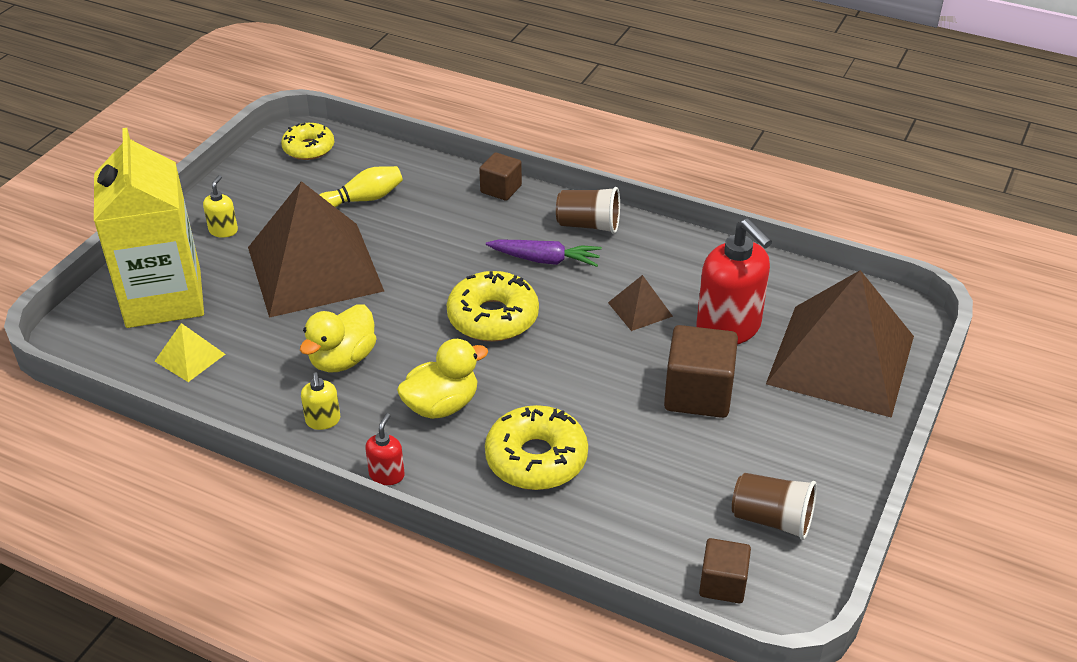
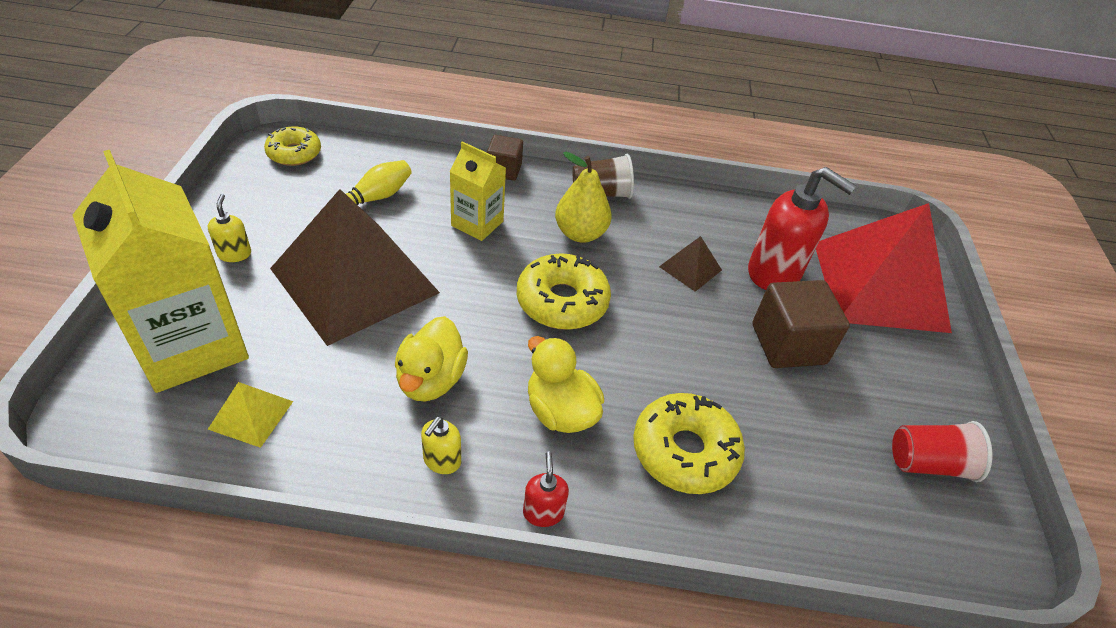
camera: 25 degrees left, 5 degrees up
(323, 421) = (442, 460): yellow soap dispenser -> yellow soap dispenser turned 60 degrees clockwise
(441, 405) = (560, 411): yellow duck -> yellow duck turned 75 degrees counterclockwise
(448, 236) = (477, 223): none -> yellow carton
(545, 260) = (580, 233): purple carrot -> yellow pear
(722, 584) = (932, 550): brown cube -> none
(772, 519) = (928, 463): brown cup -> red cup
(841, 359) = (879, 285): brown pyramid -> red pyramid

